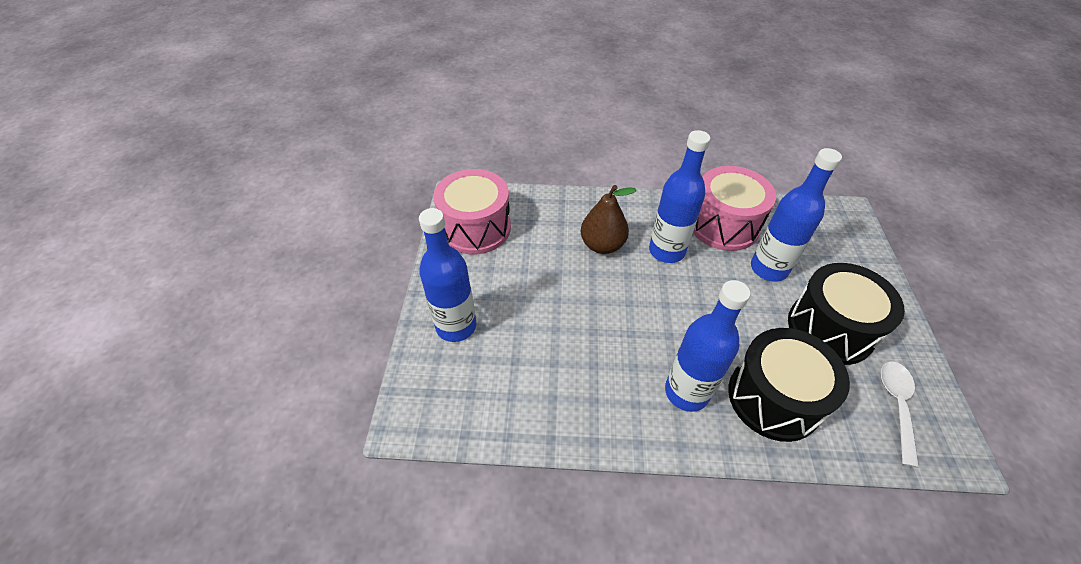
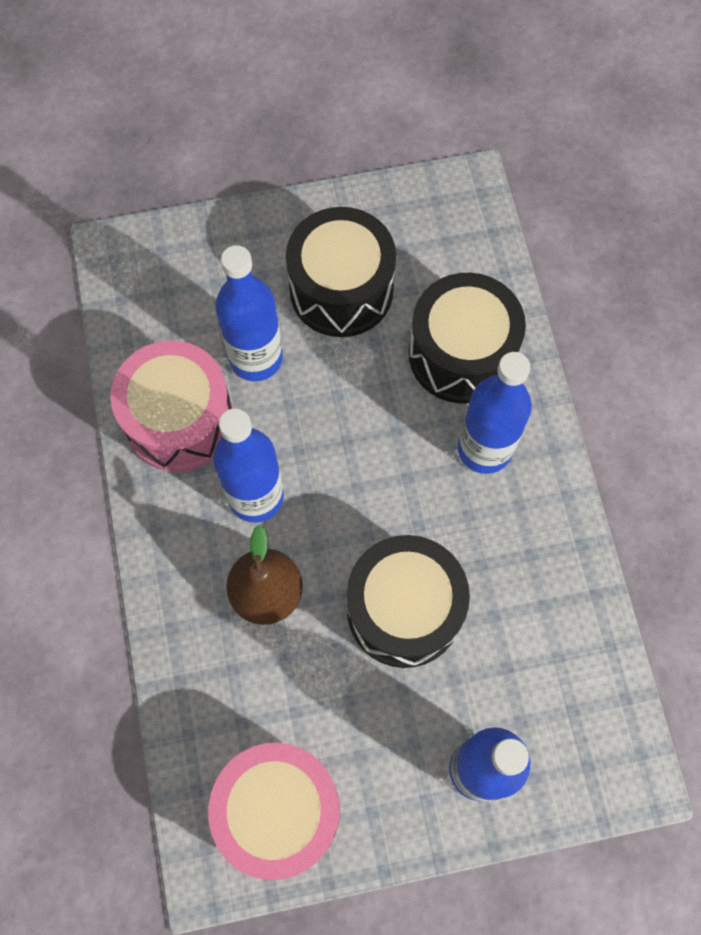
camera: 105 degrees left, 20 degrees up
(573, 311) = (404, 610): none -> black drum
(896, 405) = (430, 231): white spoon -> none

